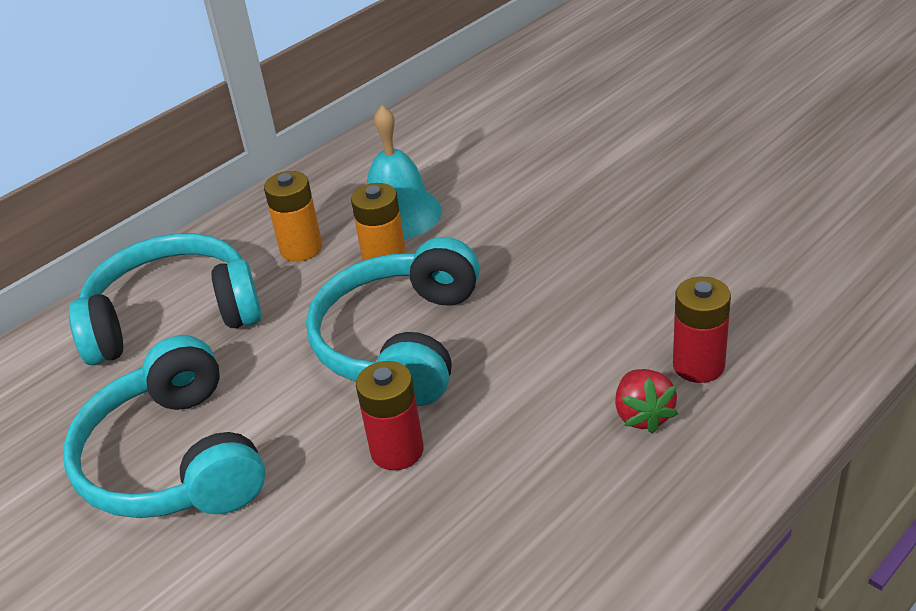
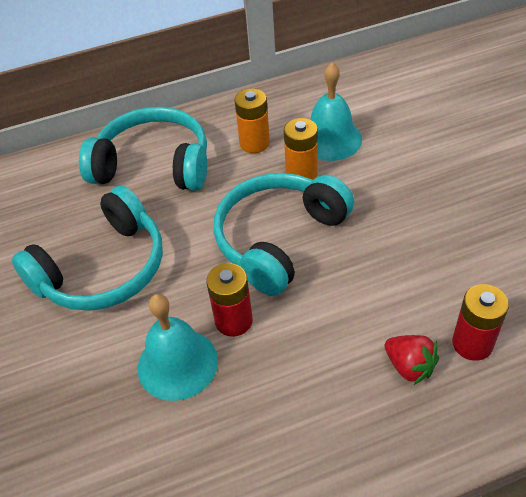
camera: 25 degrees right, 10 degrees up
(174, 460) = (103, 268): turquoise headphones -> turquoise headphones turned 135 degrees counterclockwise
(351, 526) = (177, 363): none -> turquoise bell
(643, 415) = (409, 366): red strawberry -> red strawberry turned 60 degrees counterclockwise

